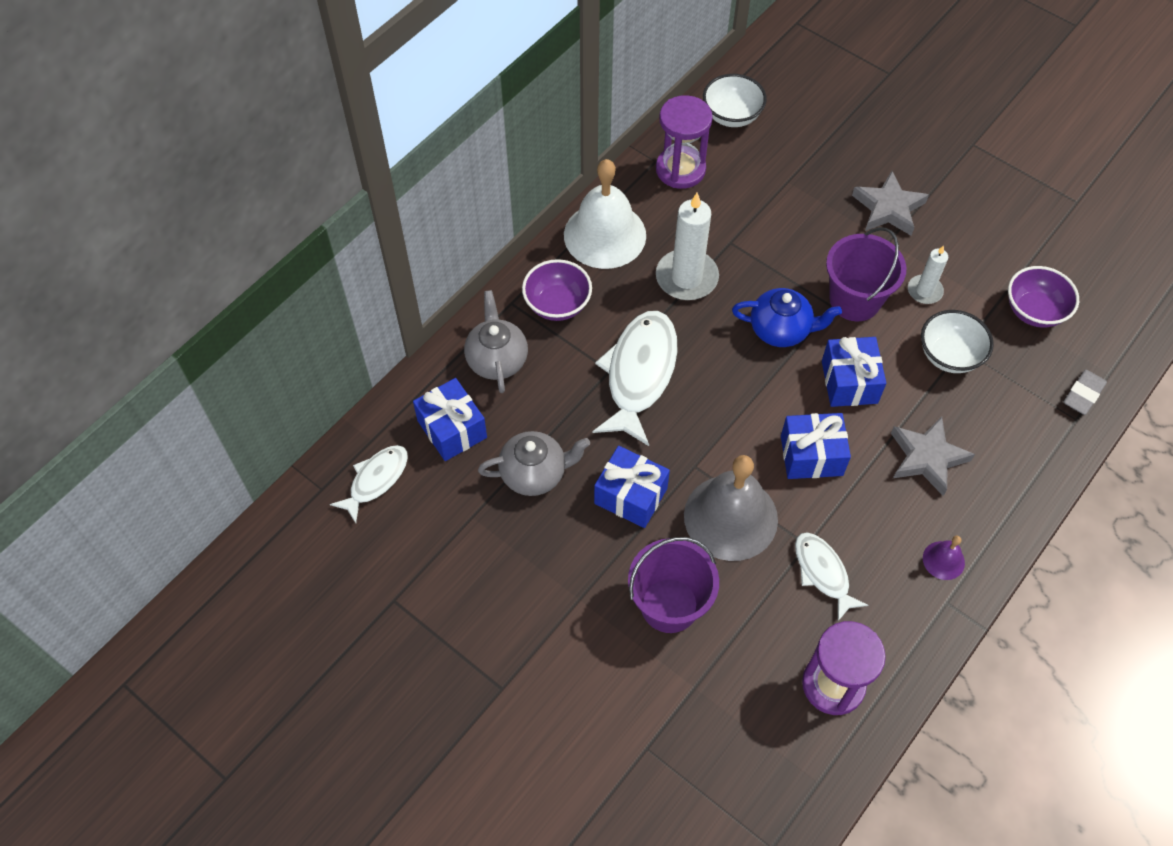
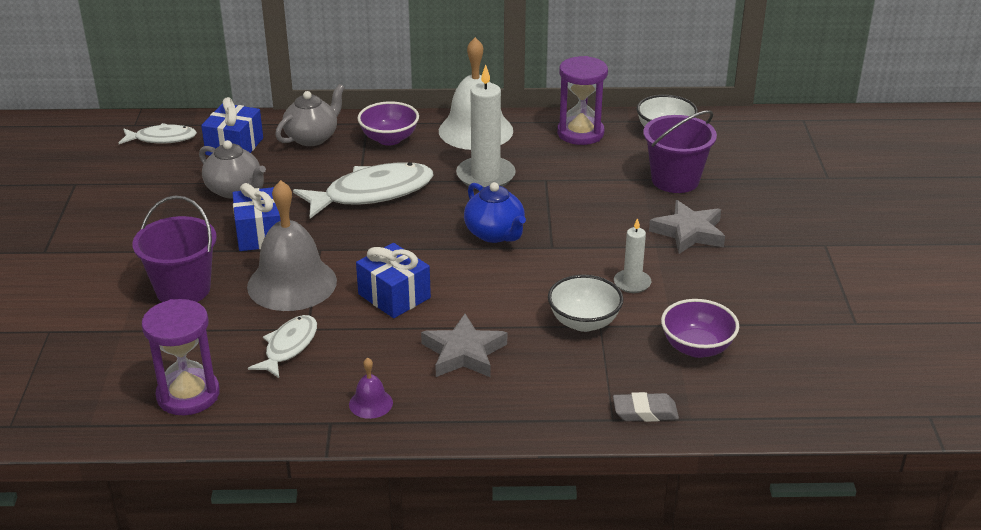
camera: 50 degrees right, 25 degrees down
(849, 382) = (489, 284): blue gift -> none
(855, 300) = (573, 254): purple bucket -> purple bucket (675, 180)

